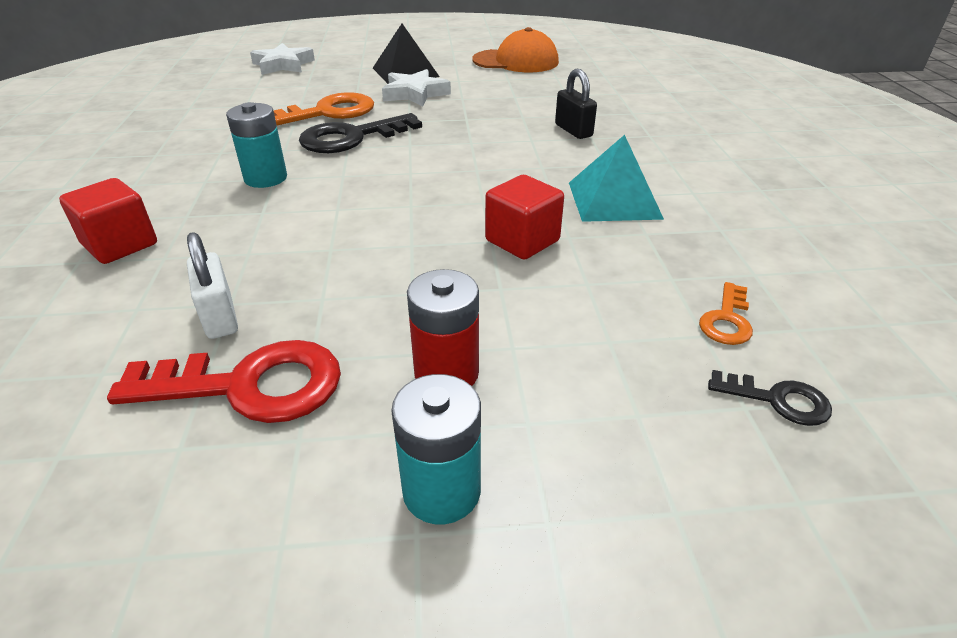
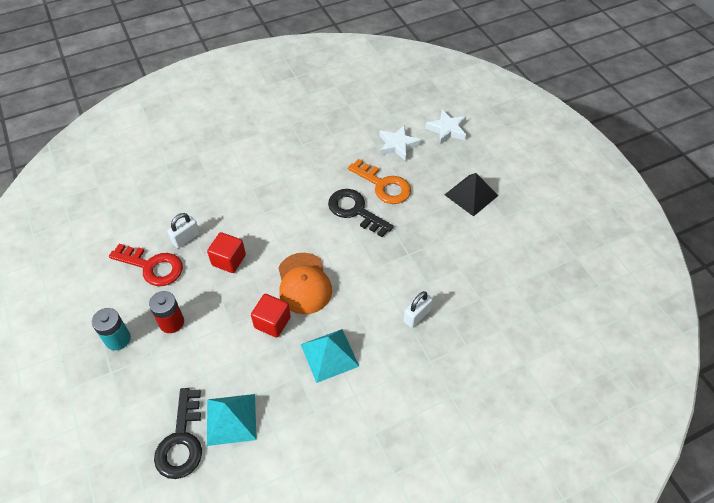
camera: 70 degrees right, 15 degrees up
(120, 245) = (222, 181): red cube -> red cube (229, 260)
(249, 385) = (152, 266): red key -> red key turned 45 degrees counterclockwise
(265, 178) = (295, 198): turquoise battery -> none
(415, 94) = (435, 214): white star -> white star (398, 145)
(516, 61) = (532, 250): orange cap -> orange cap (304, 283)
(573, 130) = (417, 316): black padlock -> white padlock
(727, 320) = (231, 419): orange key -> turquoise pyramid
(777, 400) = (181, 440): black key -> black key, size x1.95

